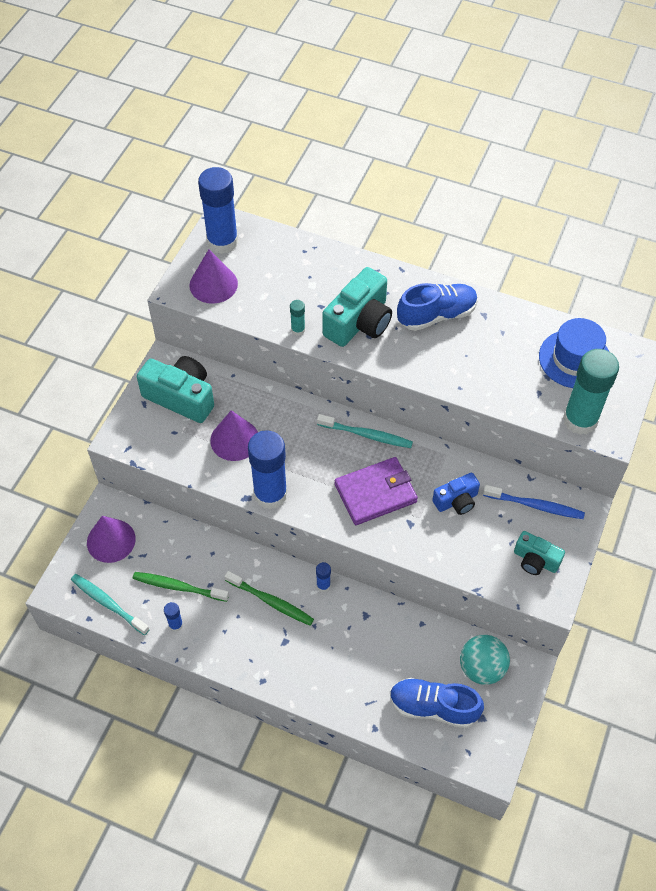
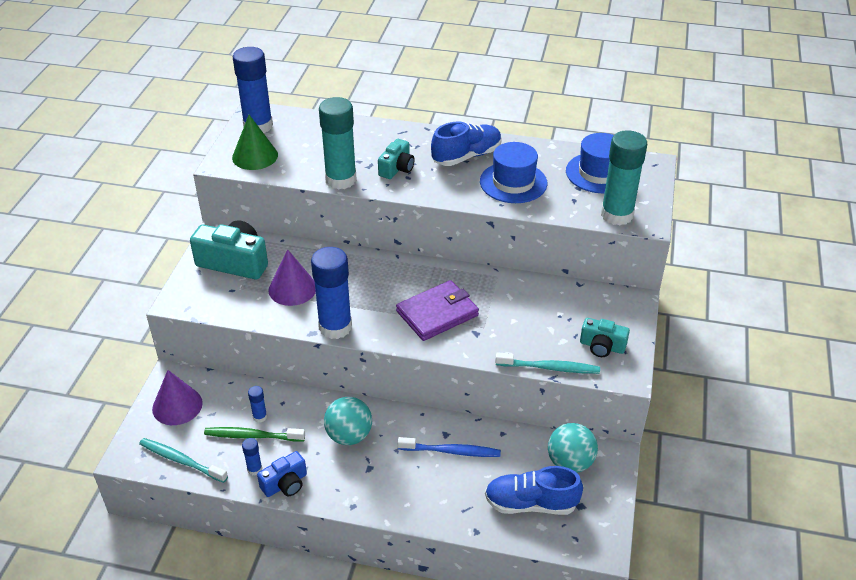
camera: 10 degrees left, 15 degrees down
(213, 284) = (255, 156): purple cone -> green cone
(271, 602) = (349, 436): green toothbrush -> turquoise ball
(298, 330) = (341, 180): turquoise glue stick -> turquoise glue stick, size x2.34
(323, 585) = (398, 415): blue glue stick -> blue glue stick (260, 417)
(359, 322) = (397, 168): turquoise camera -> turquoise camera, size x0.58
(367, 435) = (419, 270): turquoise toothbrush -> turquoise toothbrush (550, 368)
(456, 501) = (515, 310): blue camera -> blue camera (285, 484)
(479, 359) = (513, 182): none -> blue hat
(535, 506) = (590, 304): blue toothbrush -> blue toothbrush (451, 451)

